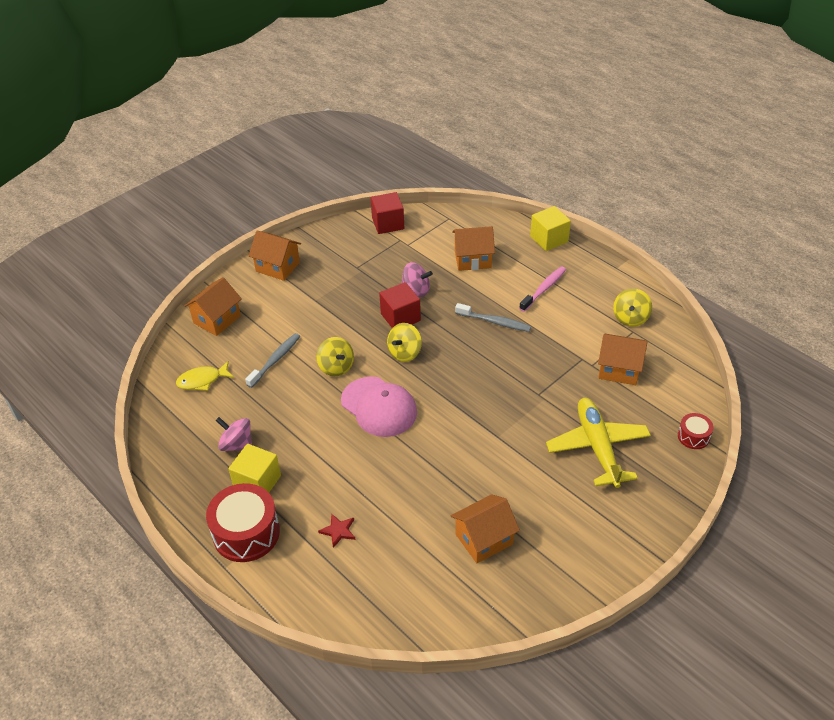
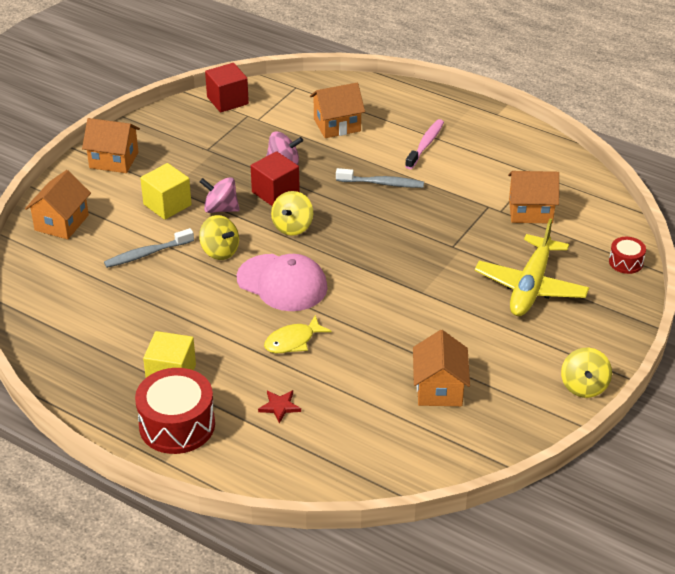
camera: 15 degrees left, 5 degrees down
(202, 380) = (68, 286): yellow fish -> yellow fish (293, 341)
(237, 445) = (134, 343): pink spinning top -> pink spinning top (220, 209)
(275, 360) = (147, 254): grey toothbrush -> grey toothbrush turned 135 degrees counterclockwise
(484, 539) = (439, 389): orange house -> orange house turned 45 degrees counterclockwise
(549, 239) = (415, 95): yellow cube -> yellow cube (167, 205)
(597, 447) = (530, 286): yellow plane -> yellow plane turned 135 degrees counterclockwise
(630, 318) = (527, 161): yellow spinning top -> yellow spinning top (584, 386)

